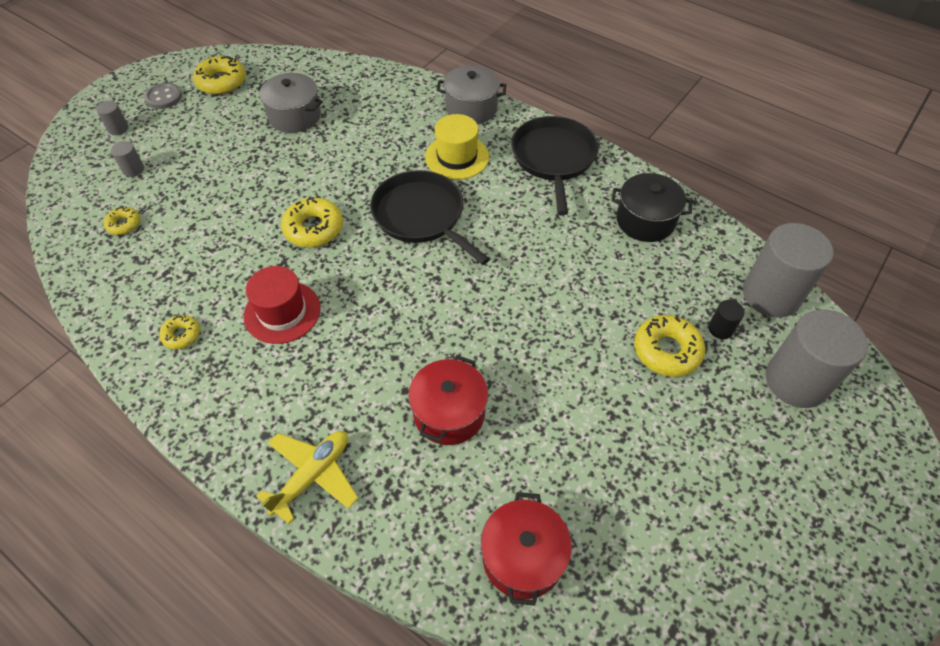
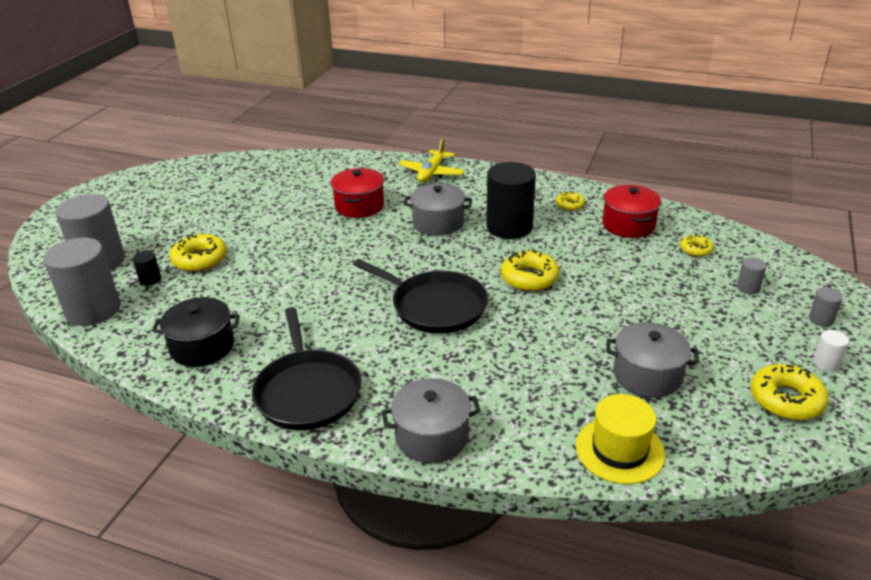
camera: 165 degrees right, 20 degrees down
(164, 97) = (825, 363): grey button -> white cylinder
(282, 312) = (509, 227): red hat -> black cylinder
(360, 344) = (438, 223): none -> grey pot
(457, 157) = (424, 369): yellow hat -> yellow hat (619, 450)
(522, 557) = (300, 170): red pot -> red pot (628, 225)

